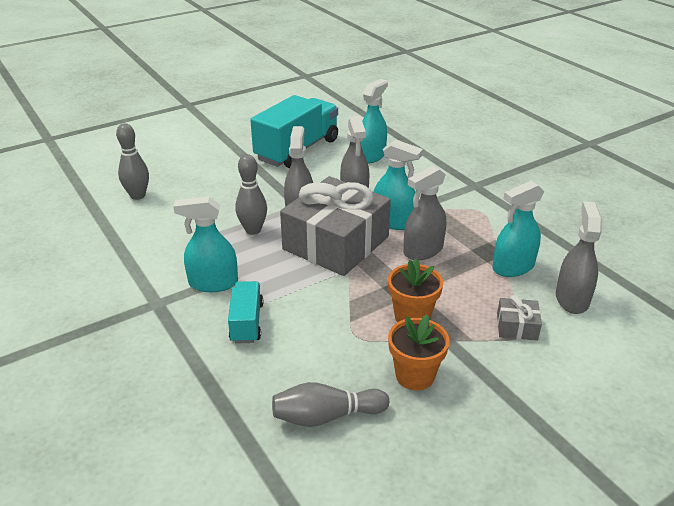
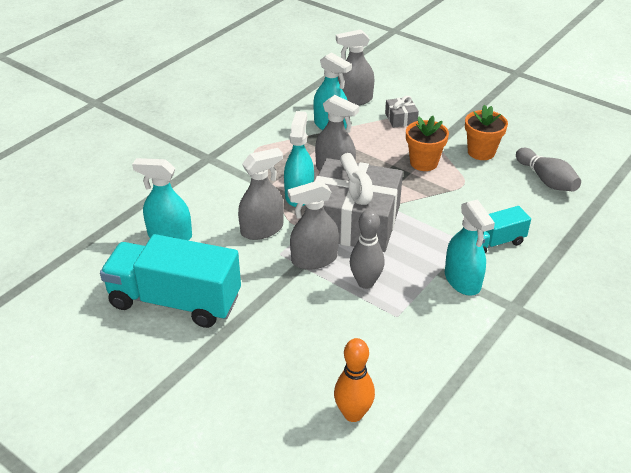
camera: 110 degrees left, 5 degrees up
(138, 196) = (353, 414): grey bowling pin -> orange bowling pin

